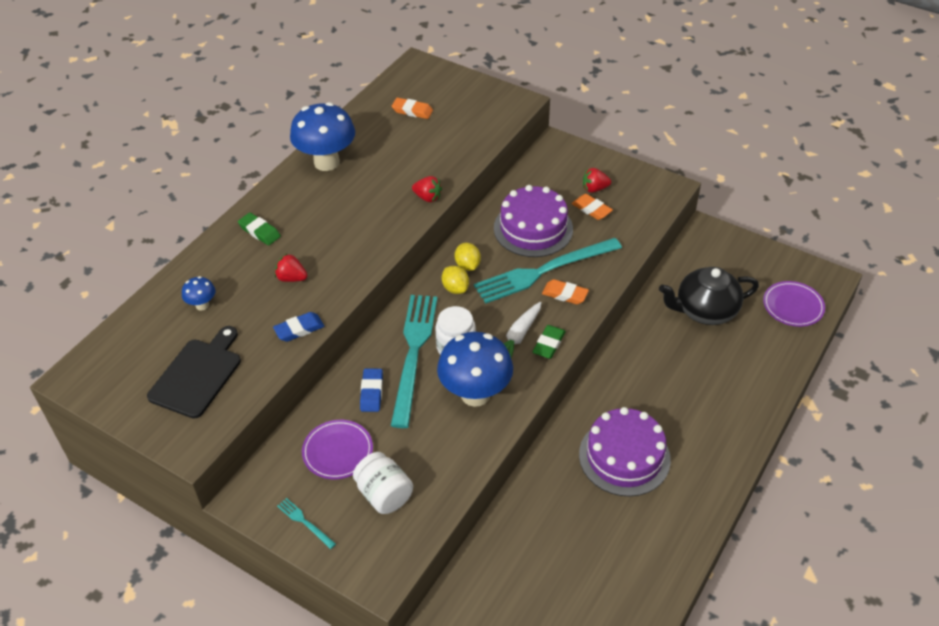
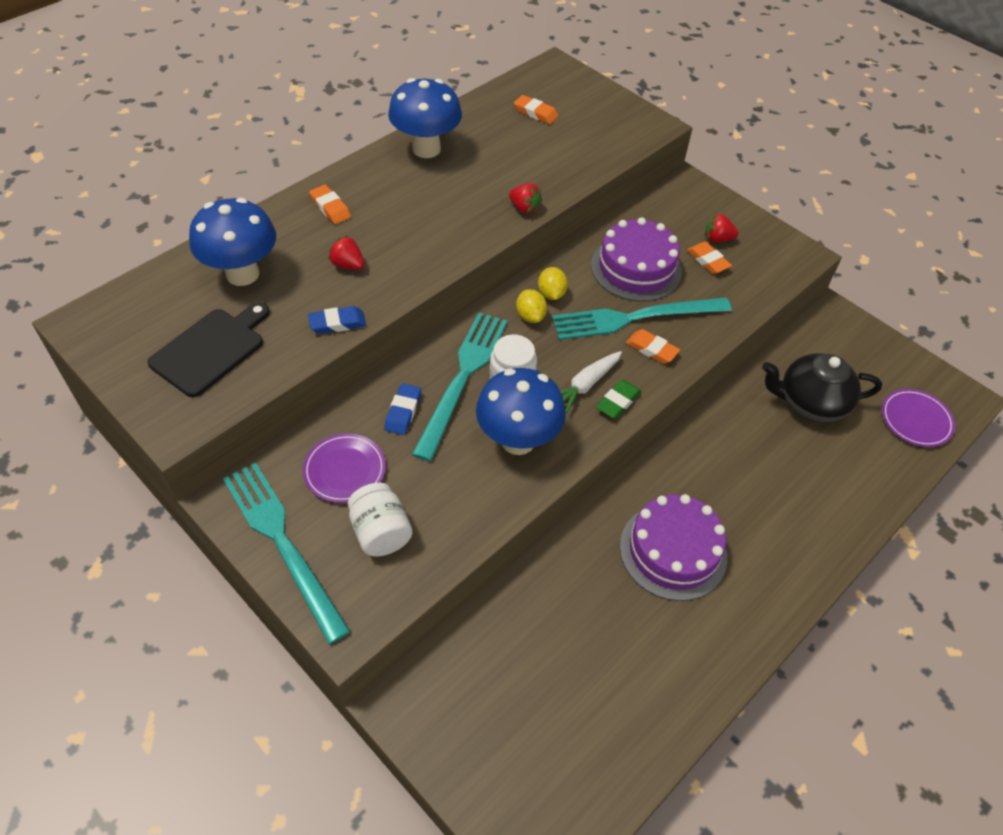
camera: 10 degrees right, 5 degrees up
(202, 305) = (242, 274): blue mushroom -> blue mushroom, size x2.19
(259, 231) = (330, 208): green eraser -> orange eraser
(305, 522) = (282, 543): turquoise fork -> turquoise fork, size x2.50

